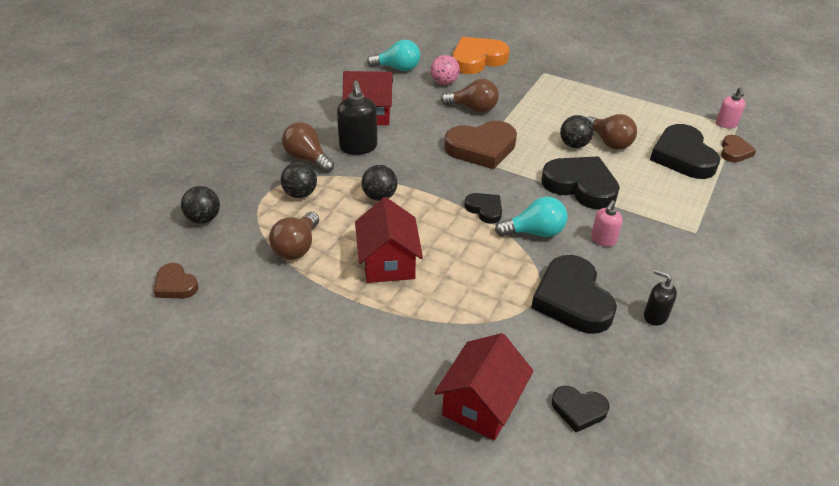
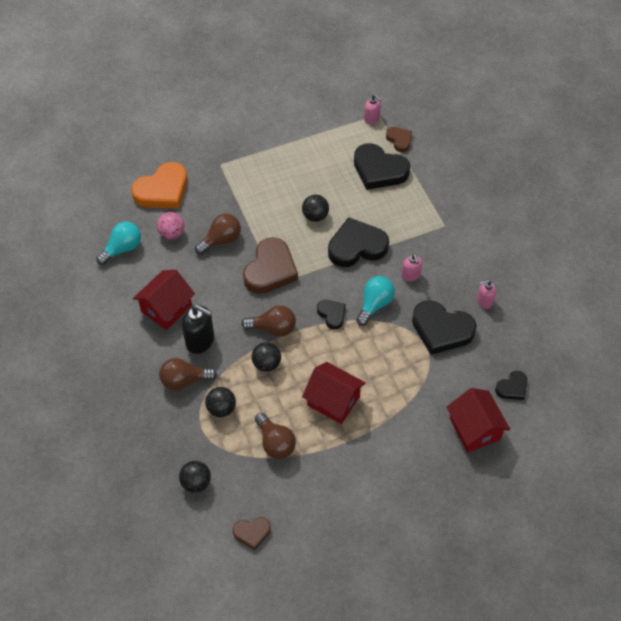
camera: 50 degrees left, 15 degrees up
(477, 60) = (162, 190): orange heart -> orange heart turned 135 degrees counterclockwise
(485, 209) = (332, 314): black heart -> black heart turned 60 degrees clockwise
(609, 142) = (330, 195): brown light bulb -> brown light bulb (273, 328)
(655, 316) = (484, 301): black soap dispenser -> pink soap dispenser

